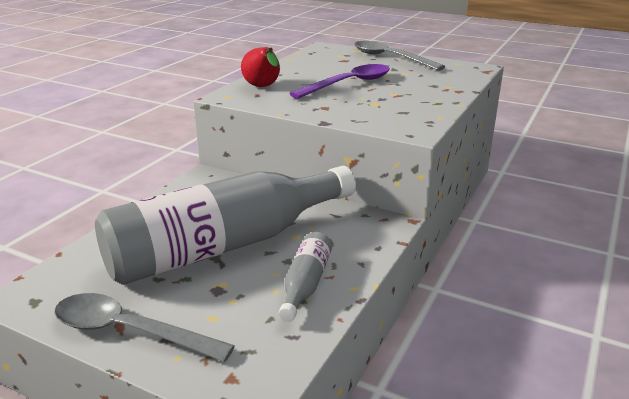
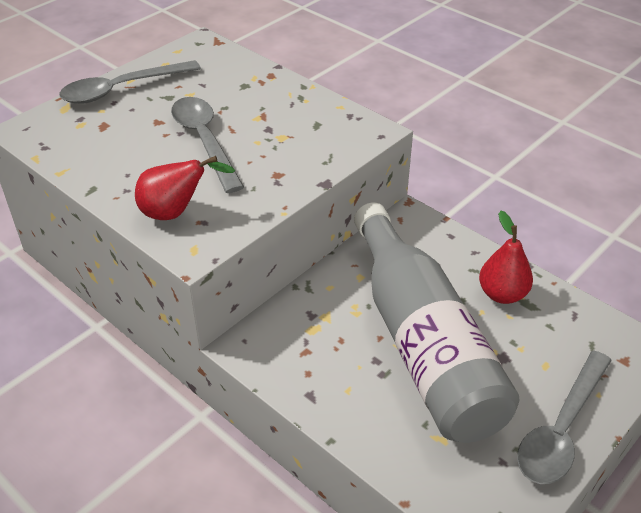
camera: 75 degrees left, 15 degrees up
(305, 284) = (502, 294): grey bottle -> red pear
(349, 84) = (205, 141): purple spoon -> grey spoon

